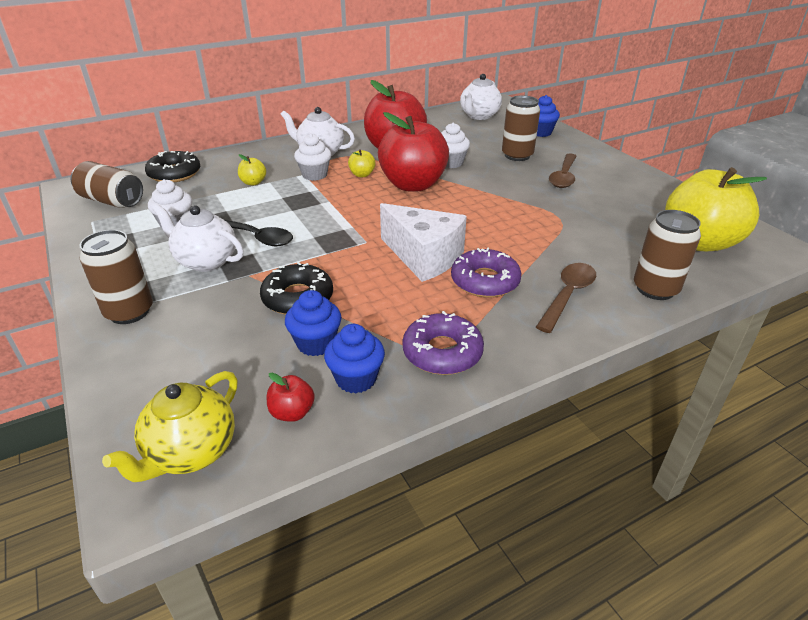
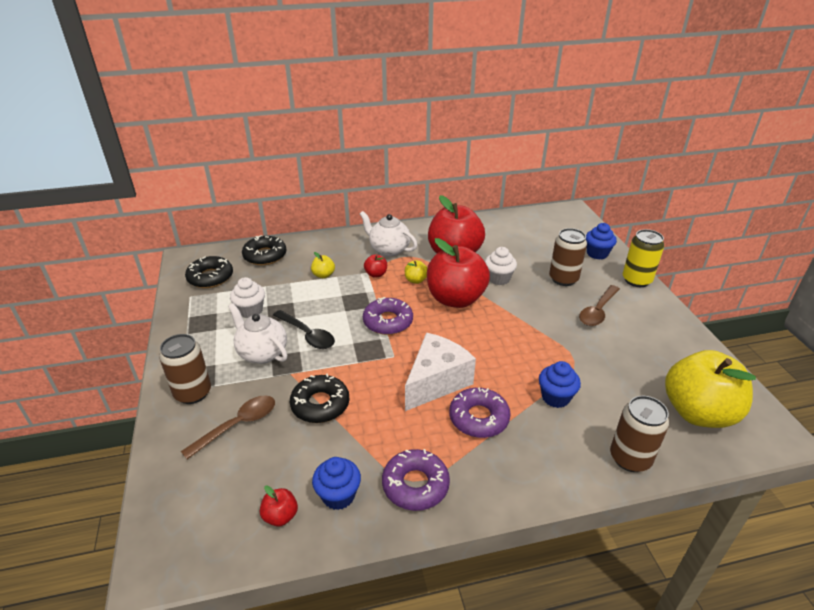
camera: 15 degrees right, 0 degrees up
(112, 201) = (210, 277): brown can -> black donut
(191, 452) = (199, 534): yellow teapot -> none
(314, 175) = (376, 274): white cupcake -> red apple
(316, 343) = (319, 453): blue cupcake -> blue cupcake (555, 397)
(346, 213) = (388, 321): none -> purple donut
(424, 257) = (436, 382): white cheese -> white cheese turned 105 degrees counterclockwise
(479, 116) = (546, 225): white teapot -> none
(567, 295) = (546, 448): brown spoon -> brown spoon (238, 425)
(588, 148) = (636, 280): none -> yellow can

